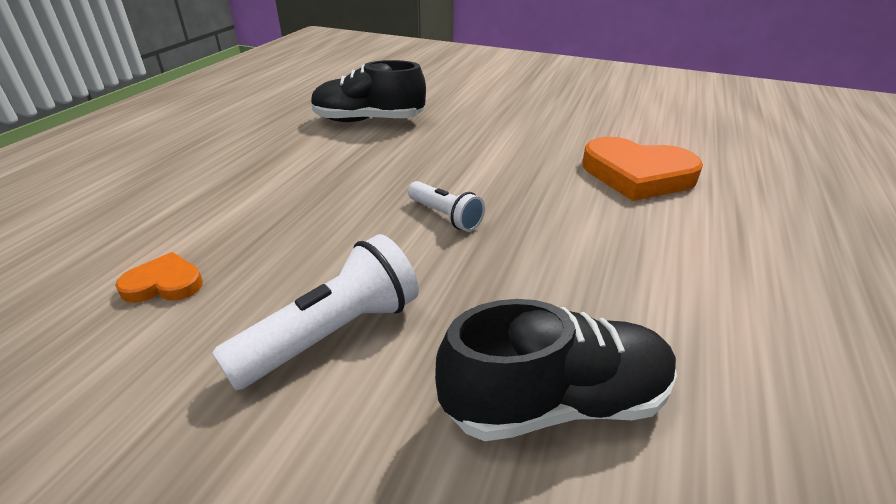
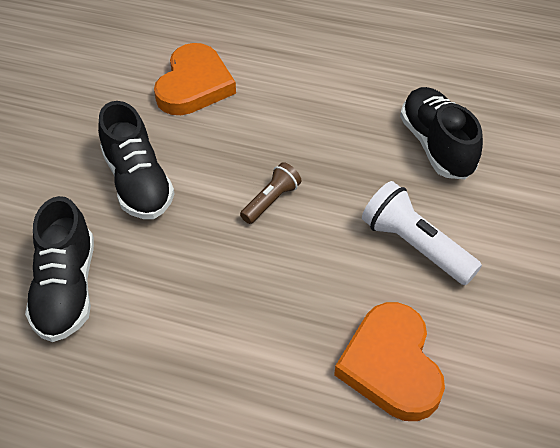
camera: 95 degrees left, 15 degrees up
(164, 284) = (391, 365): orange heart -> orange heart, size x2.00
(445, 216) = (271, 201): white flashlight -> brown flashlight
(481, 145) = (138, 182): none -> black shoe

